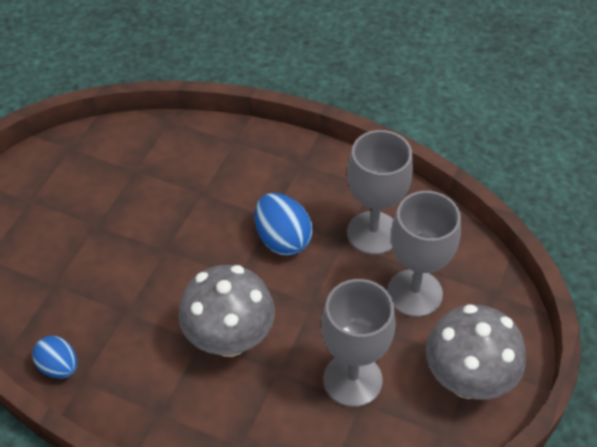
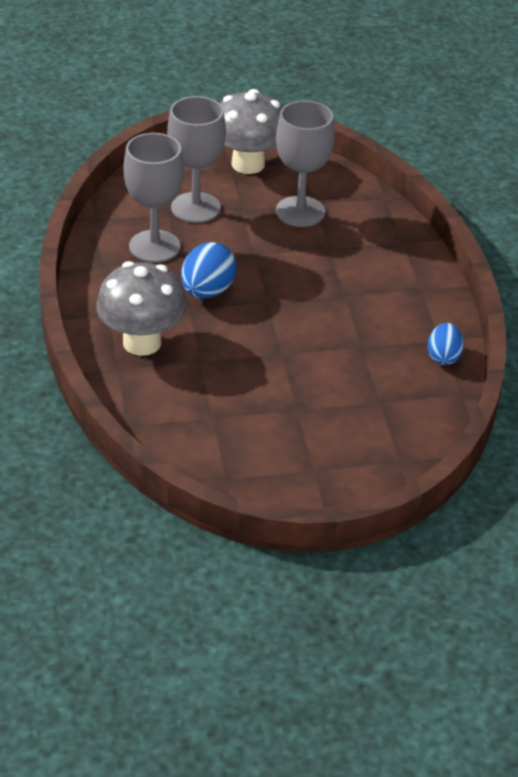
camera: 125 degrees left, 10 degrees down
(229, 339) = (328, 281): grey mushroom -> grey mushroom (142, 342)

